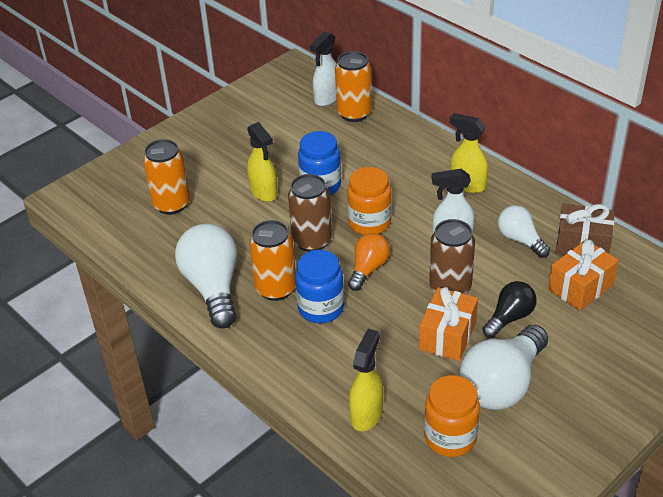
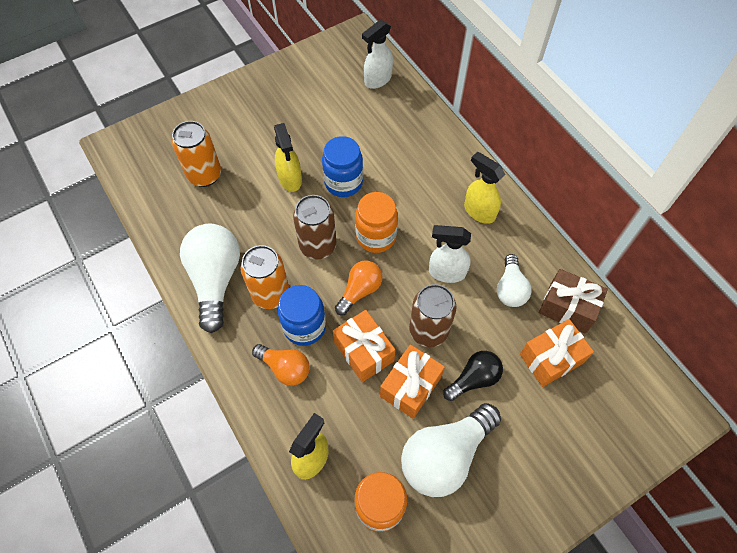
camera: 10 degrees right, 20 degrees up
(312, 346) = (285, 368): none -> orange light bulb
(354, 113) = (397, 103): orange can -> none
(390, 317) = (364, 352): none -> orange gift
(520, 240) = (510, 289): white light bulb -> white light bulb turned 150 degrees counterclockwise

